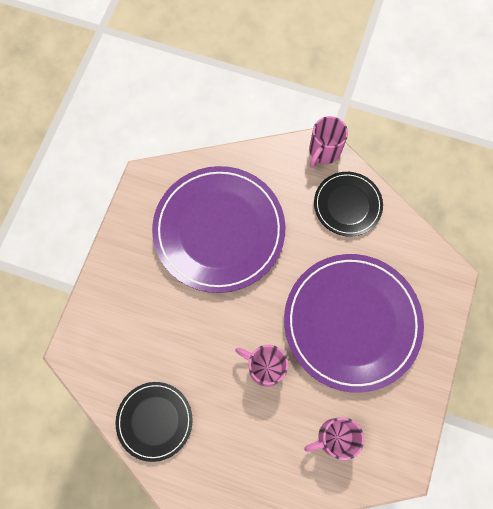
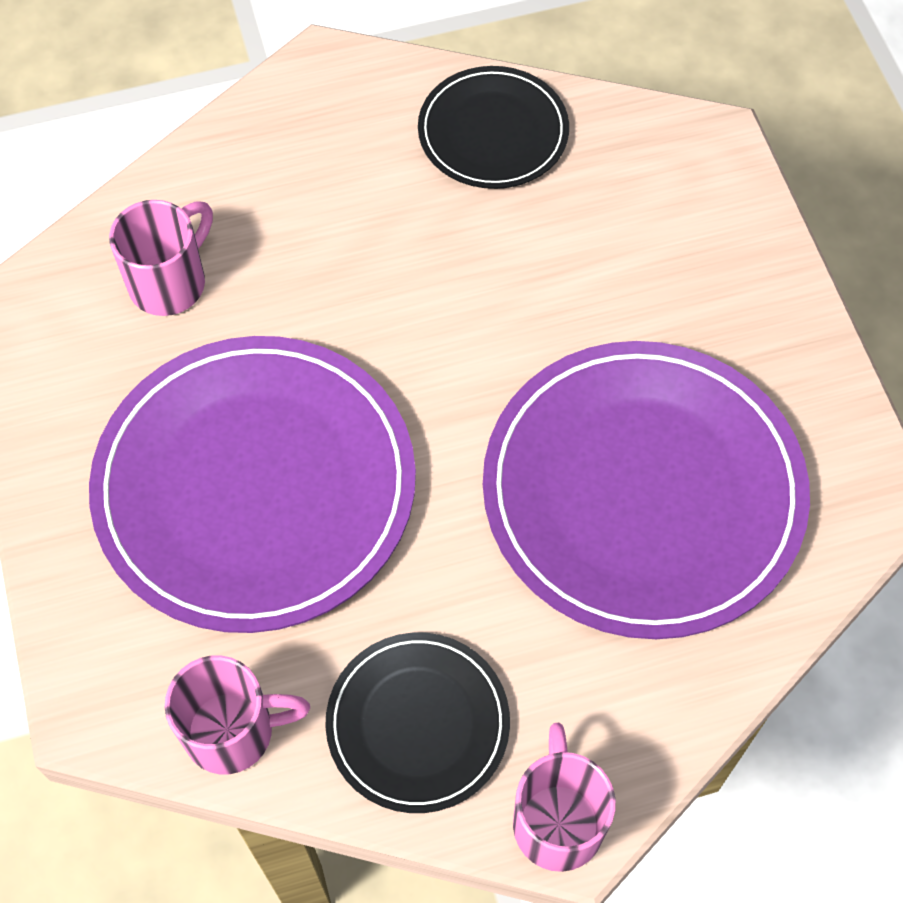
camera: 145 degrees right, 10 degrees down
(265, 367) = (368, 313): pink mug -> pink mug (233, 731)

